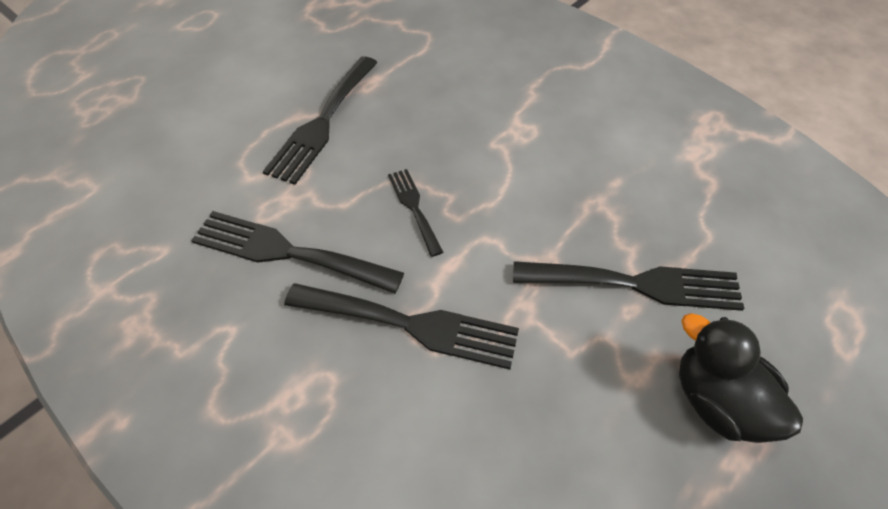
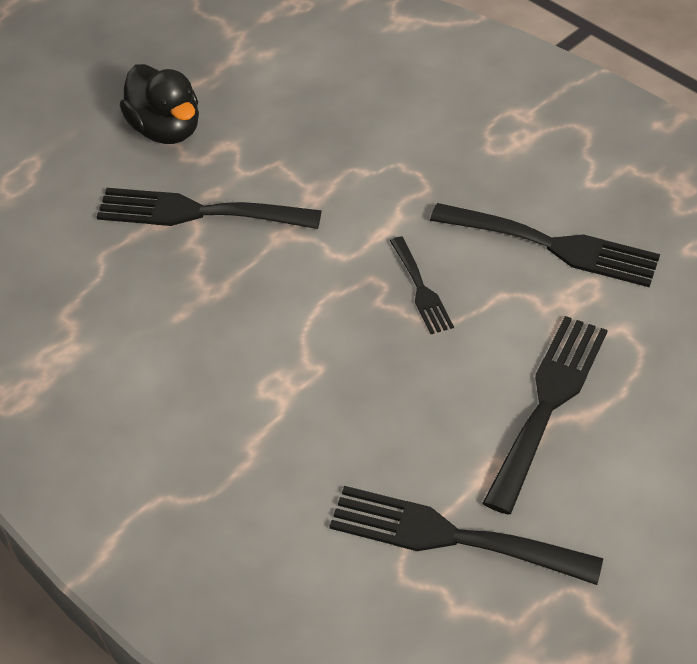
camera: 175 degrees left, 5 degrees down
(412, 325) = (421, 183): black fork -> black fork (450, 536)

